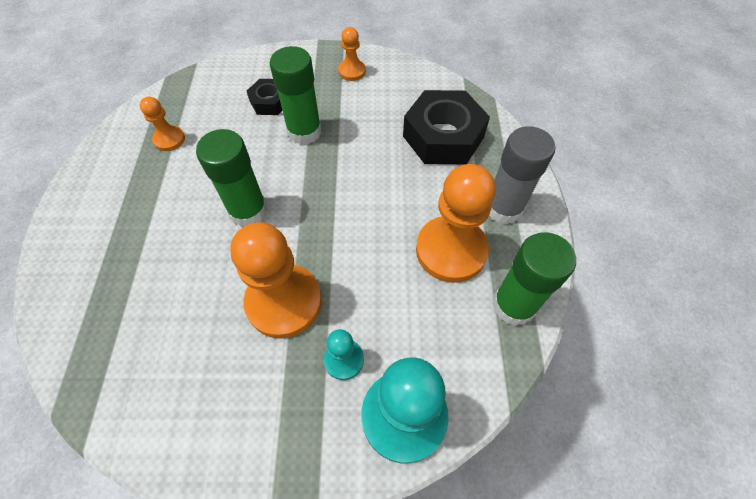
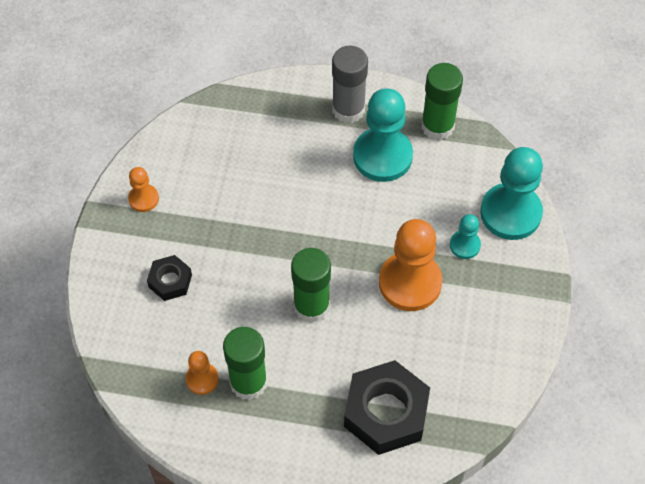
camera: 80 degrees left, 0 degrees up
(304, 132) = (222, 252): green glue stick -> green glue stick (248, 382)
(443, 136) = (257, 136): black nut -> black nut (386, 412)
(451, 250) = (382, 156): orange pawn -> turquoise pawn

